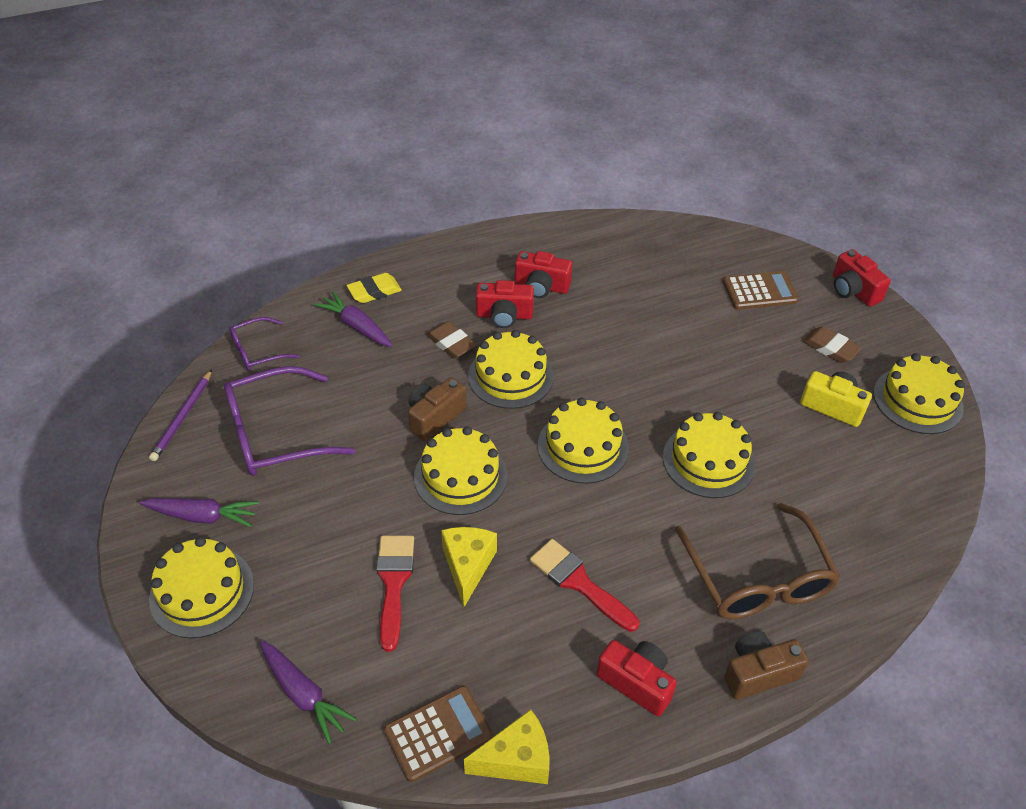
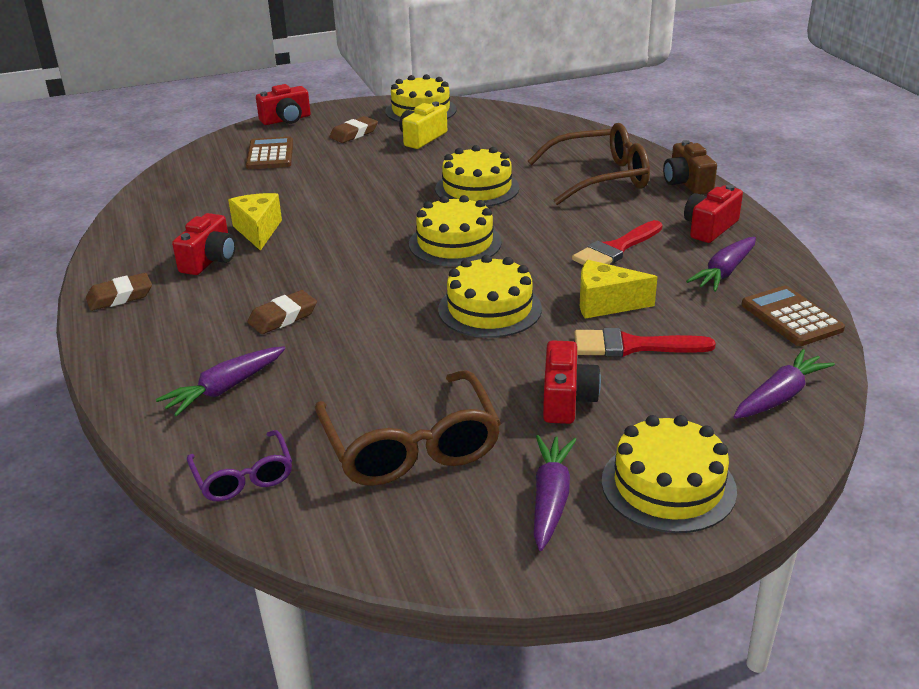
camera: 85 degrees left, 15 degrees down
(182, 417) = (364, 542): purple pencil -> none
(275, 434) = (411, 446): purple glasses -> brown glasses
(374, 291) = (160, 377): yellow eraser -> none
(435, 417) = (401, 326): brown camera -> none
(483, 249) = (120, 296): none -> brown eraser
(504, 315) = (249, 283): red camera -> red camera (566, 400)
(510, 376) = (348, 280): yellow cake -> none
(516, 759) = (799, 280): yellow cheese -> yellow cheese (258, 231)
(532, 682) = (724, 272): none -> purple carrot

